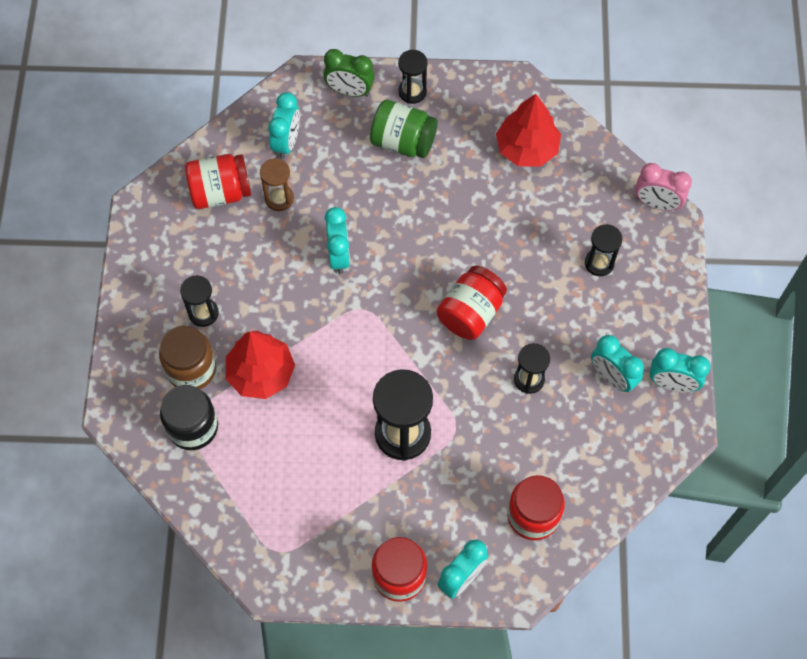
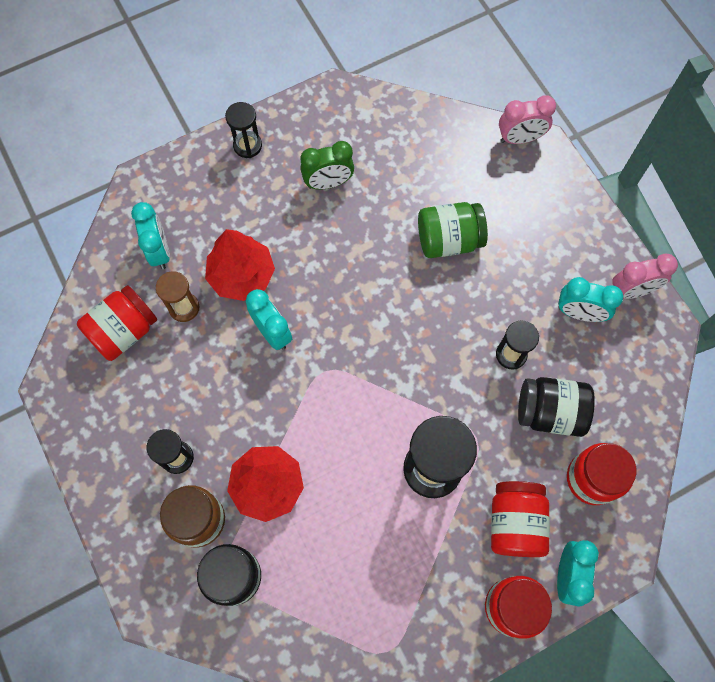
camera: 30 degrees left, 5 degrees up
(349, 91) = (190, 173): green clock -> green clock (328, 183)
(403, 142) = (267, 195): green jar -> green jar (449, 240)
(470, 313) = (423, 321): red jar -> red jar (515, 523)
(526, 148) = (380, 146): red tree -> red tree (241, 275)
(532, 443) = (550, 412): none -> black jar
(599, 263) = (505, 216): black hourglass -> none
(672, 383) = (631, 290): turquoise clock -> pink clock

